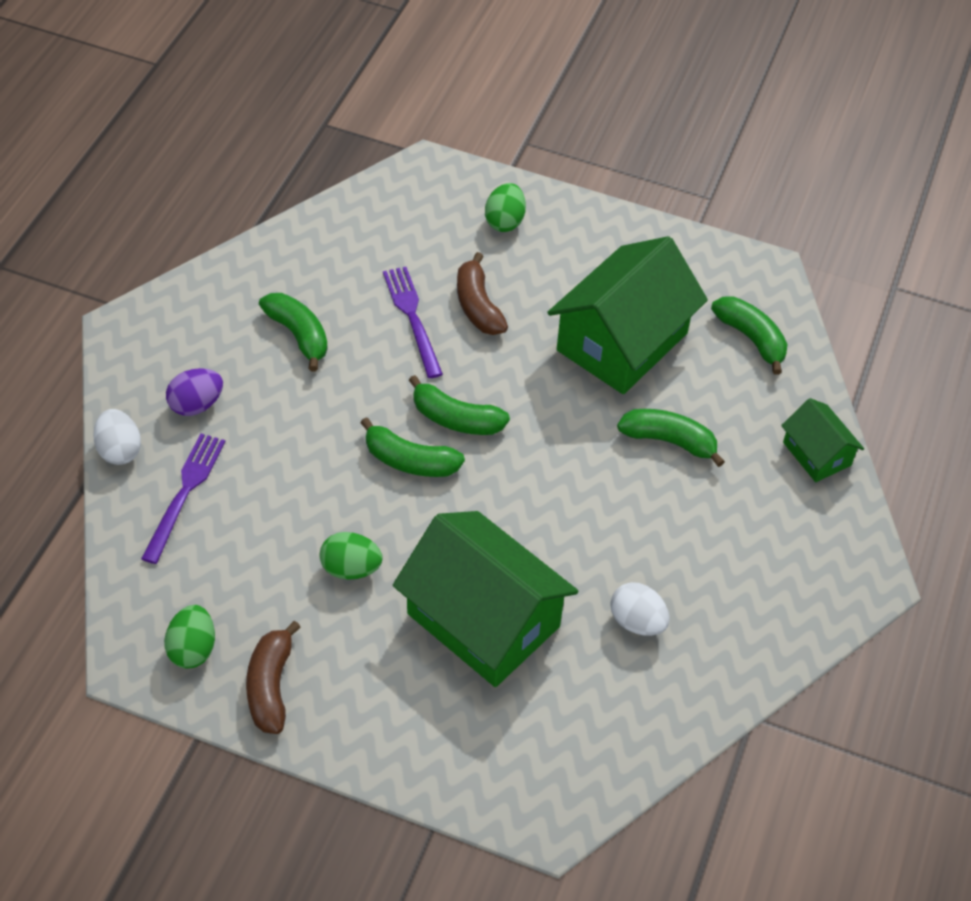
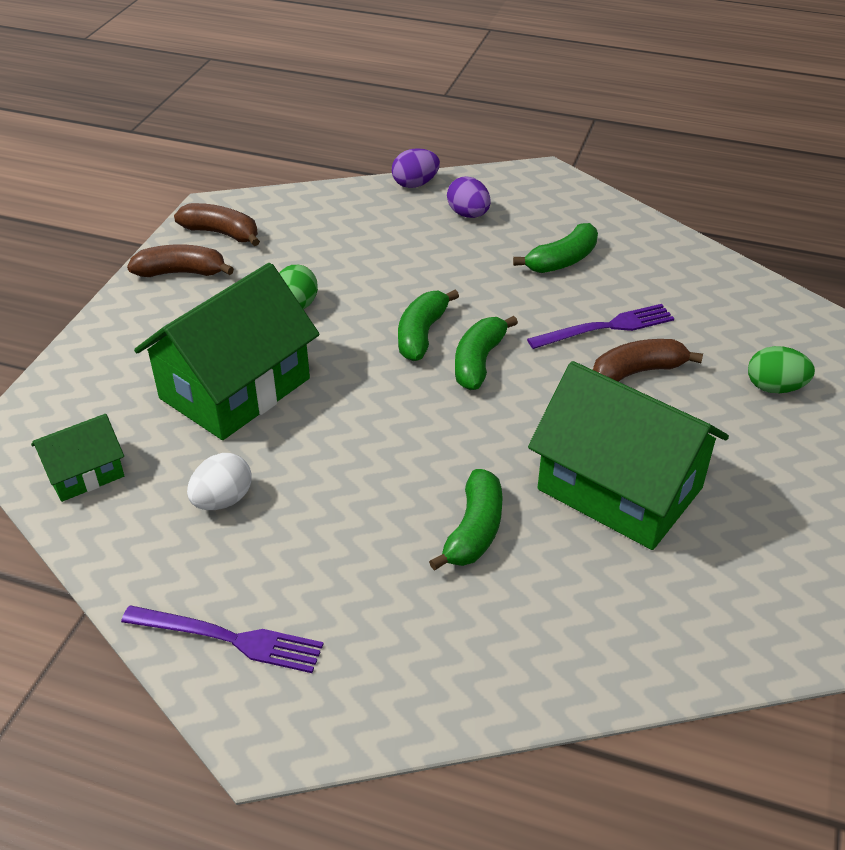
camera: 90 degrees right, 10 degrees down
(119, 450) = (415, 184): white egg -> purple egg
(185, 493) = (374, 217): purple fork -> purple fork (228, 639)
(193, 649) = (222, 233): green egg -> brown banana
(751, 338) = (663, 619): green banana -> none
(816, 454) = (474, 686): green house -> green house (84, 473)

